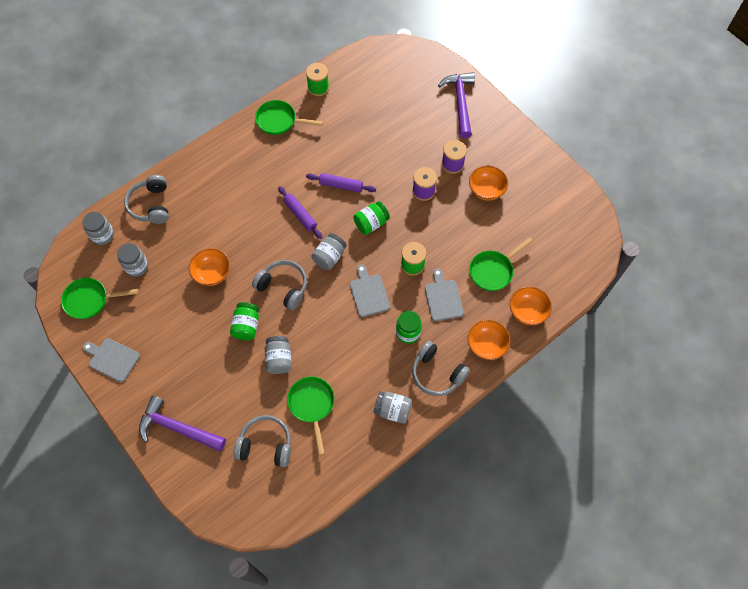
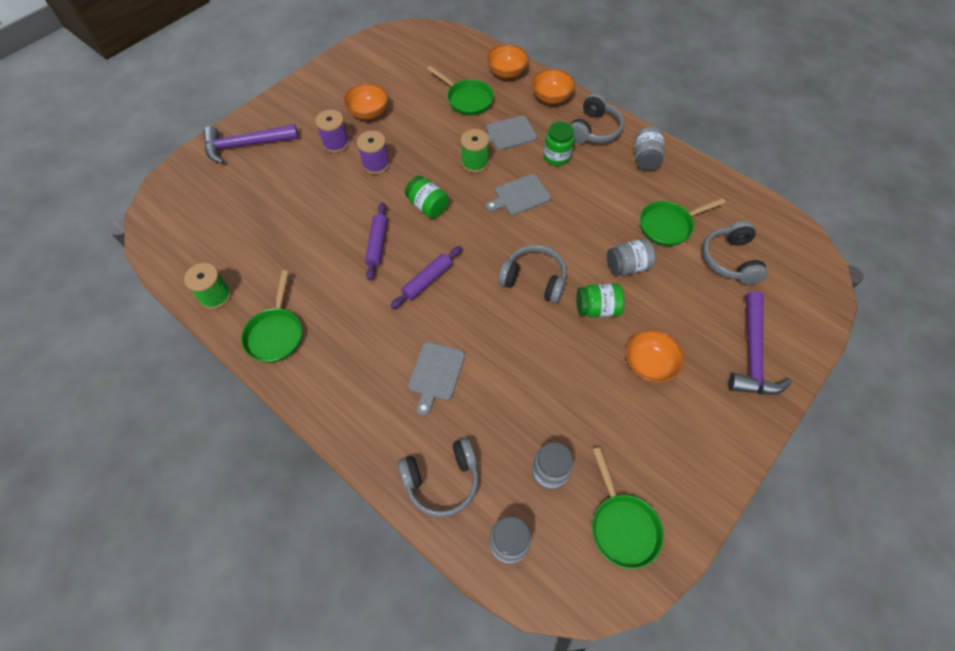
camera: 100 degrees left, 5 degrees down
(112, 359) = (698, 463): grey cutting board -> grey cutting board (435, 374)
(212, 273) = (535, 365): orange bowl -> orange bowl (649, 365)
(283, 287) = (534, 279): grey headphones -> grey headphones turned 90 degrees clockwise
(329, 257) = (481, 240): grey jar -> none

